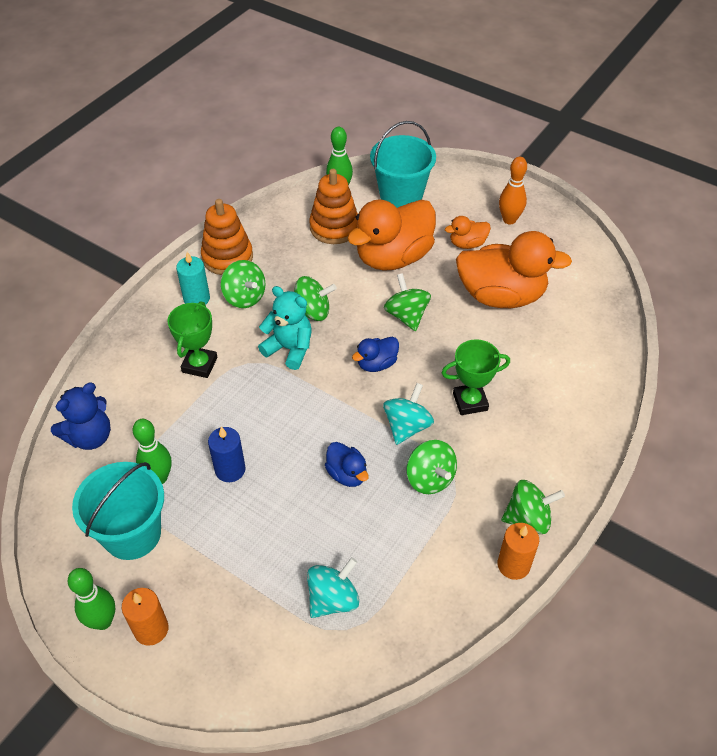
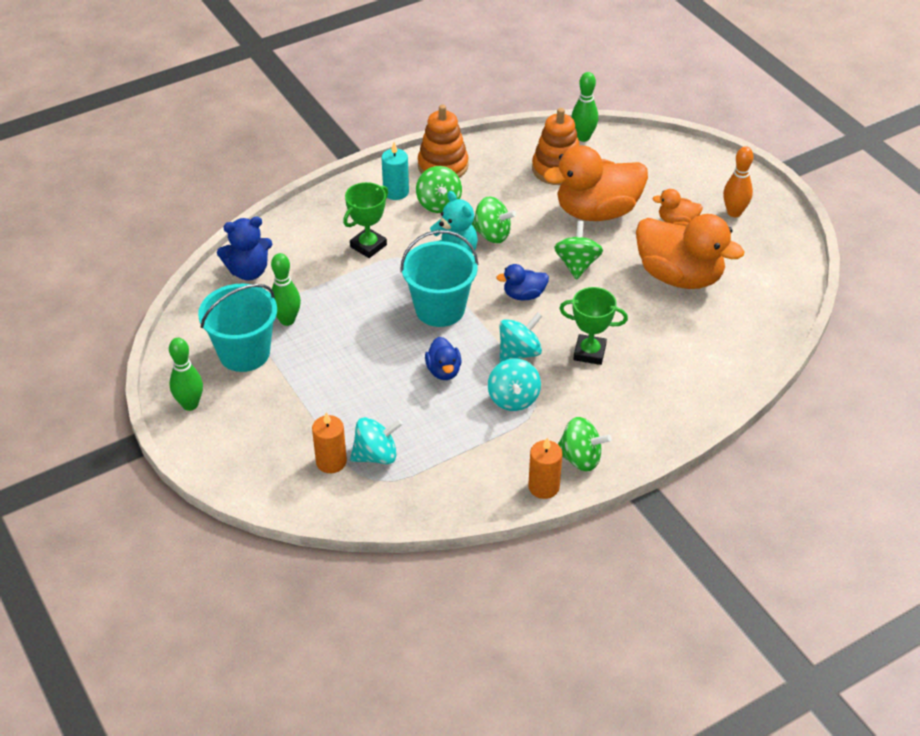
camera: 25 degrees right, 5 degrees down
(151, 629) = (223, 423): orange candle -> orange candle (331, 462)
(230, 469) = (348, 334): blue candle -> none
(401, 196) = (639, 160): turquoise bucket -> turquoise bucket (440, 309)
(430, 478) = (513, 399): green spinning top -> turquoise spinning top

